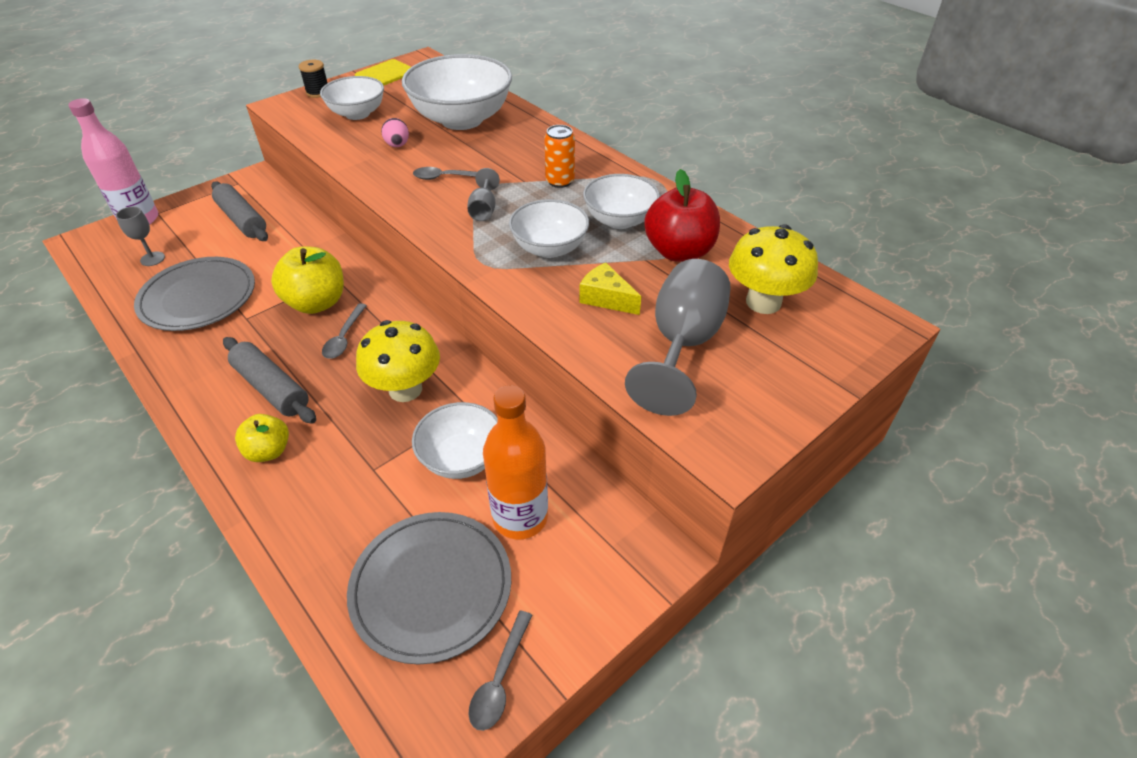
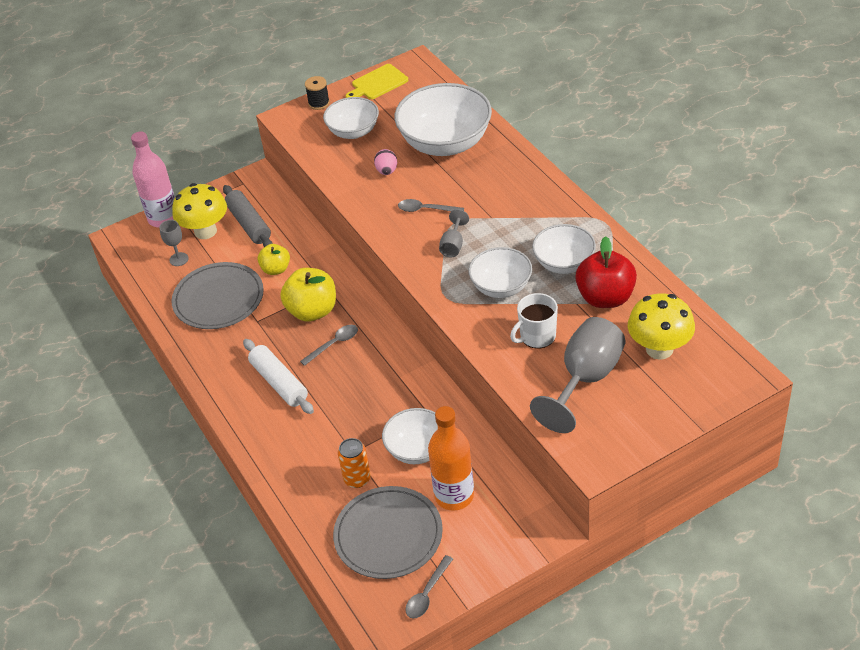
camera: 15 degrees right, 0 degrees up
(269, 451) = (279, 431): yellow apple -> yellow apple (276, 269)
(272, 388) = (279, 383): grey rolling pin -> white rolling pin
(344, 337) = (334, 344): grey spoon -> grey spoon turned 150 degrees counterclockwise
(405, 389) = (379, 392): yellow mushroom -> yellow mushroom (205, 231)
(560, 181) = (521, 219): orange can -> orange can (357, 479)
(606, 298) = (537, 336): yellow cheese -> white mug

